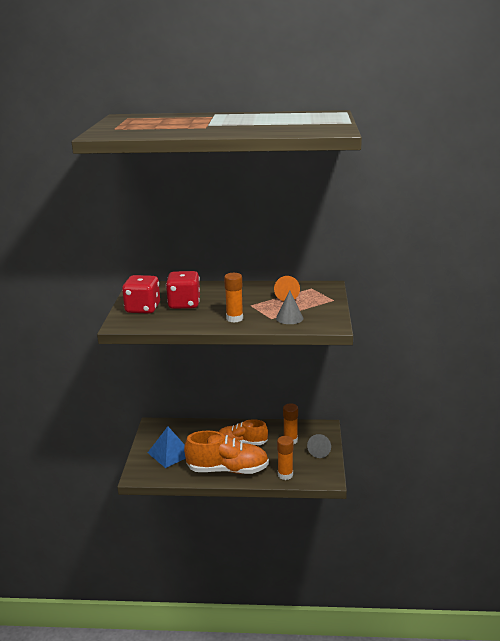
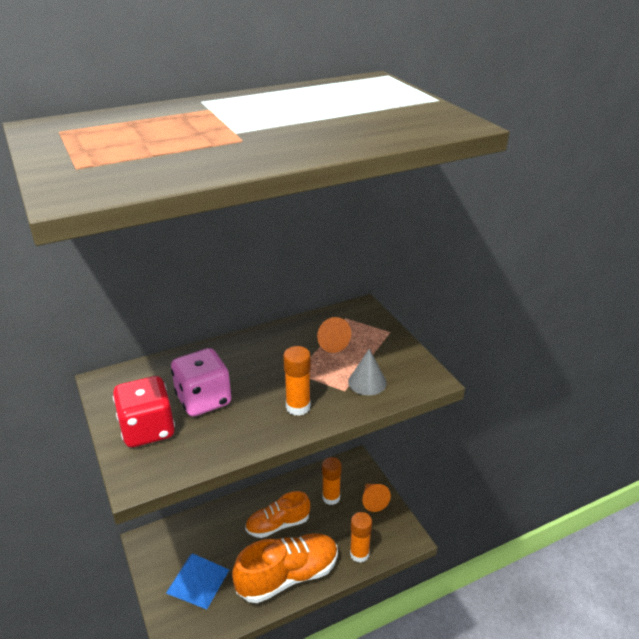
camera: 30 degrees left, 10 degrees up
(184, 304) = (204, 400): red dice -> pink dice
(319, 451) = (373, 501): grey cone -> orange cone

